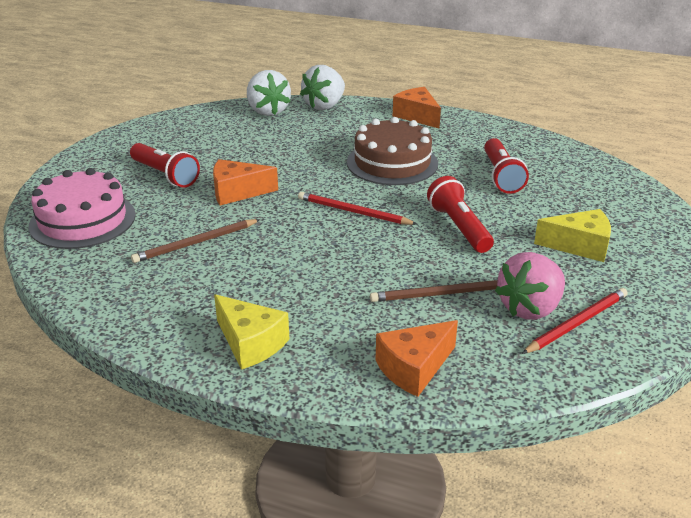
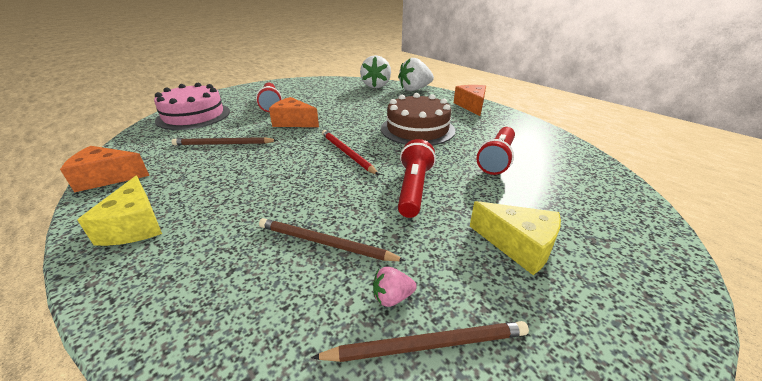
camera: 30 degrees right, 0 degrees up
(414, 368) = (199, 314): orange cheese -> orange cheese (107, 178)
(530, 308) = (392, 297): pink strawberry -> pink strawberry, size x0.46
(577, 323) = (427, 345): red pencil -> brown pencil

